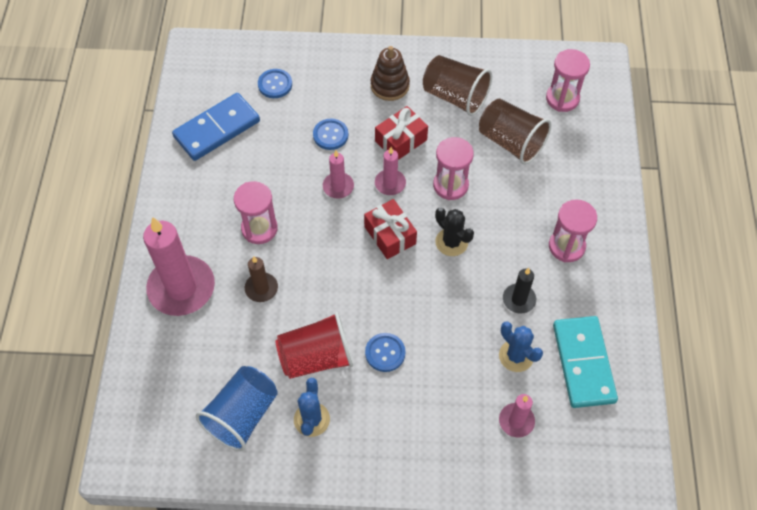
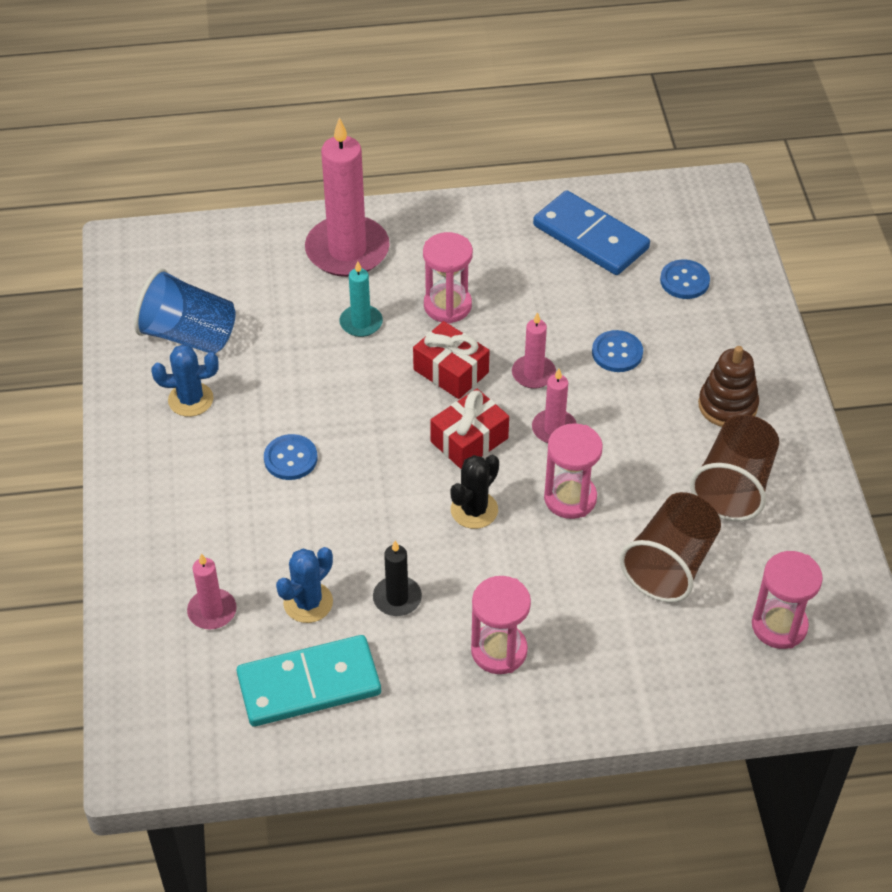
camera: 80 degrees right, 10 degrees down
(261, 288) = (361, 323): brown candle -> turquoise candle
(316, 357) = (274, 391): red cup -> none
(401, 140) = (632, 431): red gift -> red gift (451, 371)

